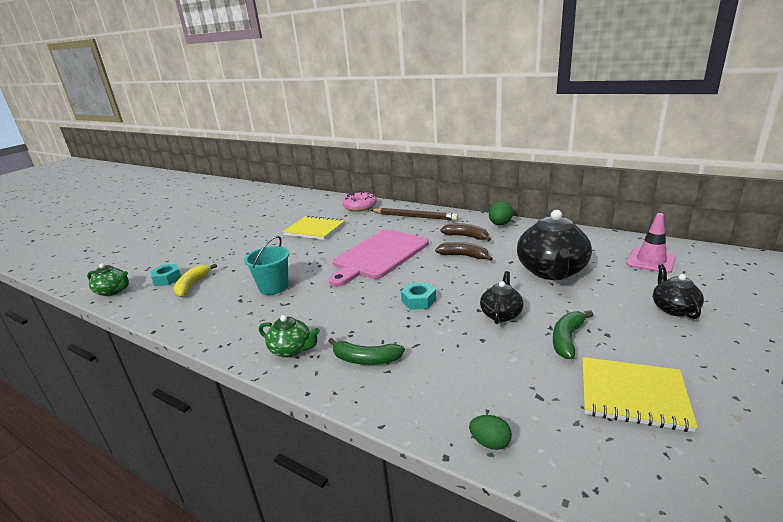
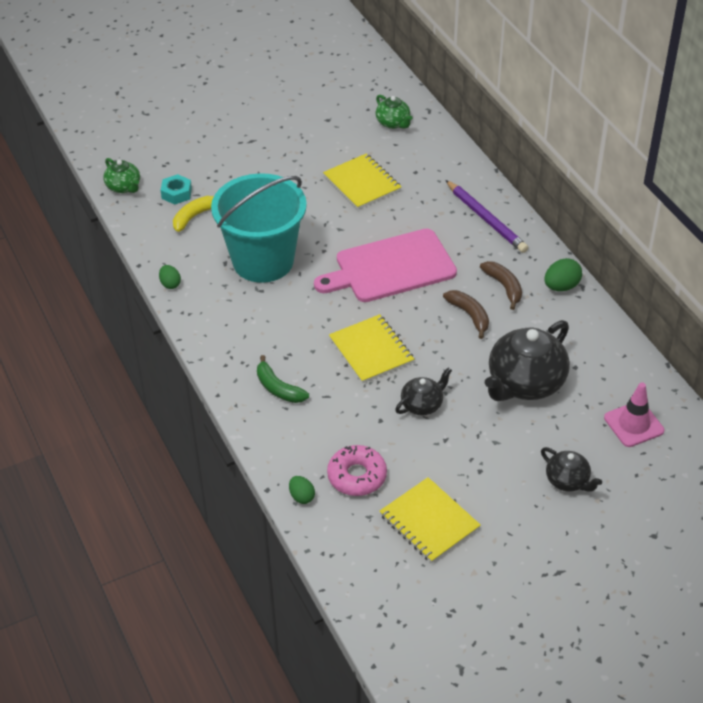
camera: 30 degrees right, 20 degrees up
(195, 331) = (170, 284): none -> green egg
(274, 287) = (263, 261): turquoise bucket -> turquoise bucket, size x1.95
(292, 349) = (232, 347): green teapot -> green teapot (393, 123)
(360, 206) = (445, 162): pink donut -> pink donut (357, 476)
(414, 217) = (486, 219): brown pencil -> purple pencil
(418, 300) = (371, 350): turquoise nut -> yellow notebook
(567, 339) = (444, 457): green banana -> none
(673, 308) = (568, 481): black teapot -> black teapot turned 105 degrees clockwise

